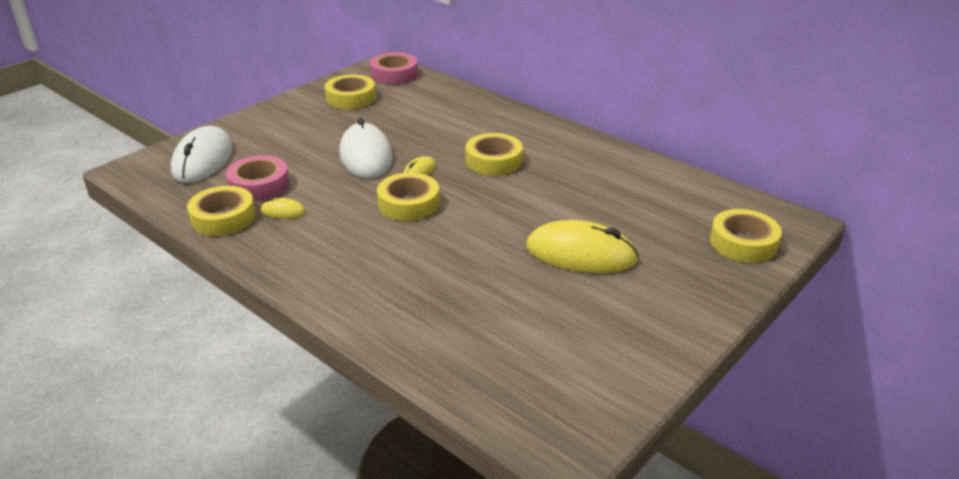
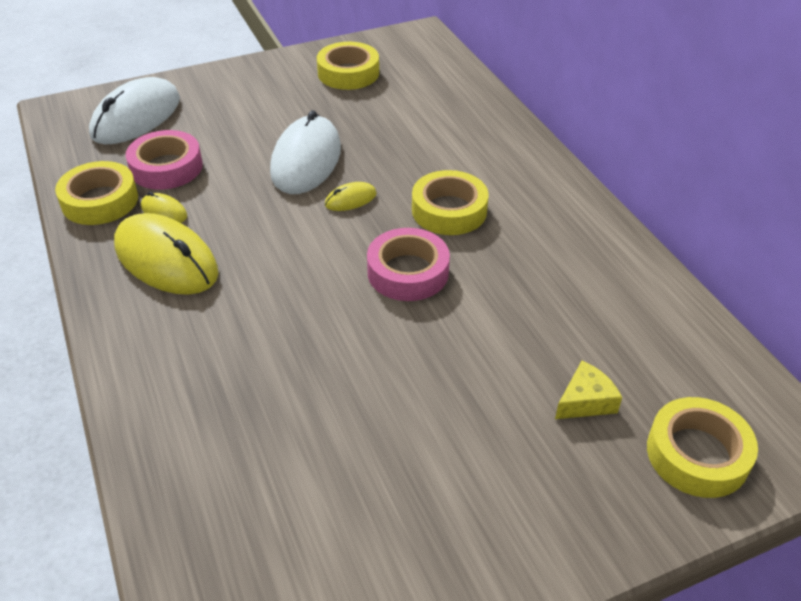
camera: 25 degrees right, 10 degrees up
(394, 74) = (421, 51): pink tape -> pink tape (408, 272)
(409, 203) = (304, 243): yellow tape -> none
(581, 254) = (456, 391): yellow mouse -> yellow mouse (166, 259)
(661, 236) = (585, 401): none -> yellow cheese

